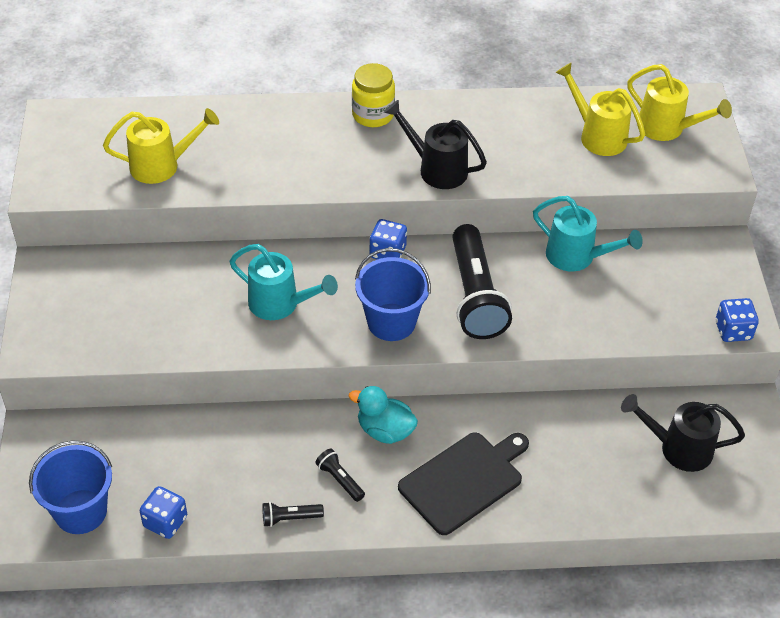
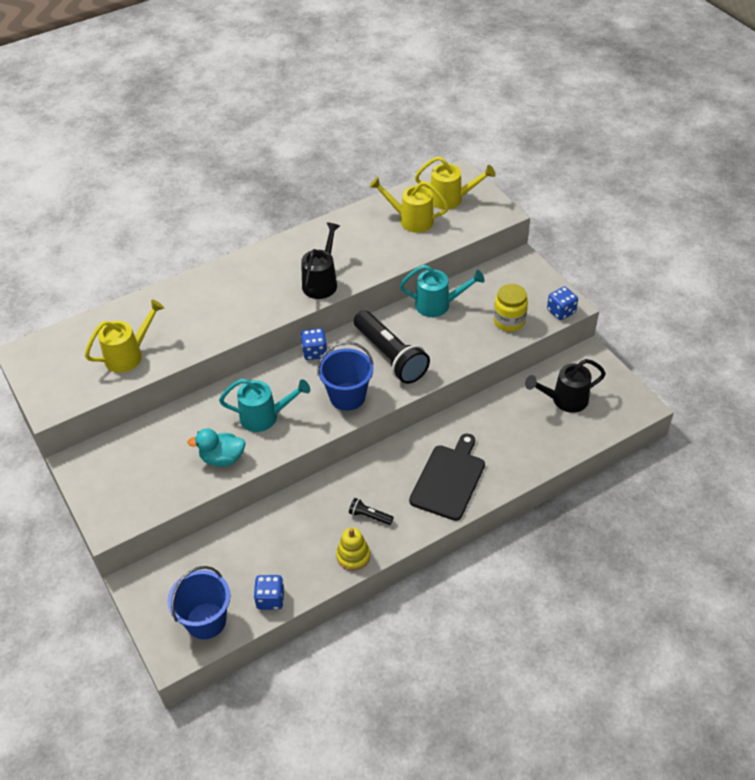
camera: 25 degrees left, 0 degrees up
(290, 518) = (353, 556): black flashlight -> yellow stacking toy
(373, 115) = (255, 263): yellow jar -> yellow jar (509, 321)
(385, 430) = (378, 471): turquoise duck -> turquoise duck (222, 458)
(436, 169) = (322, 282): black watering can -> black watering can turned 105 degrees clockwise

